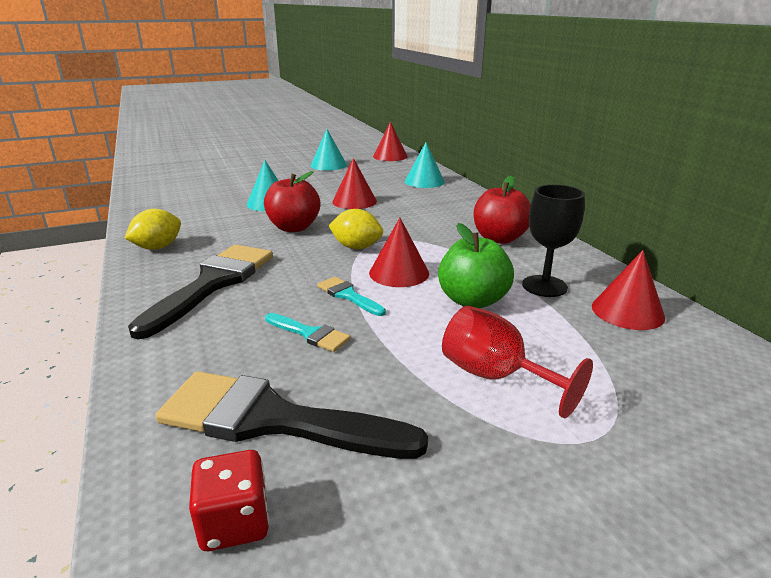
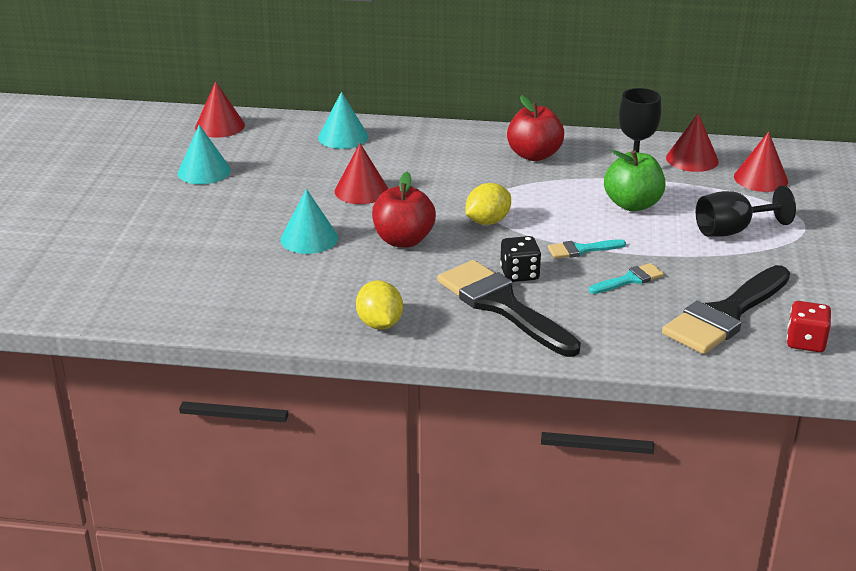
camera: 60 degrees left, 5 degrees up
(276, 278) = (519, 274): none -> black dice
(399, 273) = (559, 218): red cone -> red cone (760, 179)
(495, 376) = (732, 231): red goblet -> black goblet

